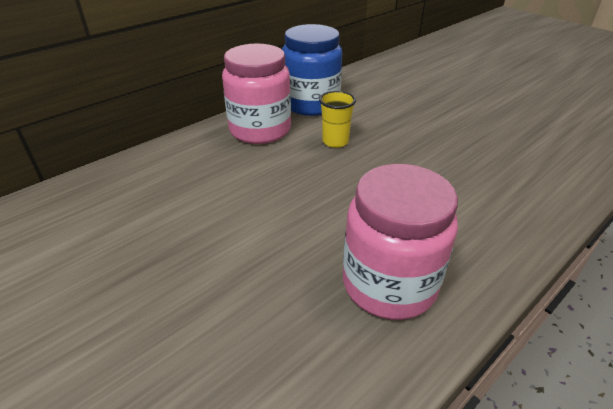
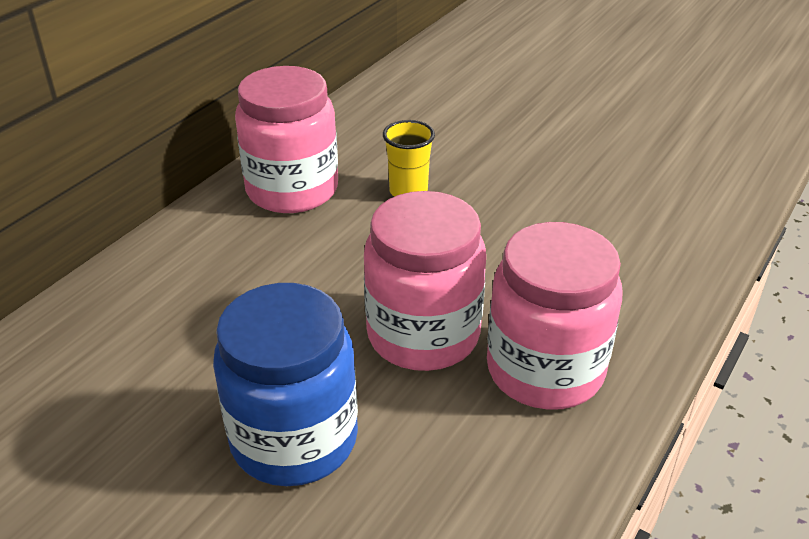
camera: 15 degrees left, 0 degrees up
(306, 239) = (423, 335): none -> pink jar
(311, 104) = (350, 136): blue jar -> blue jar (294, 439)

